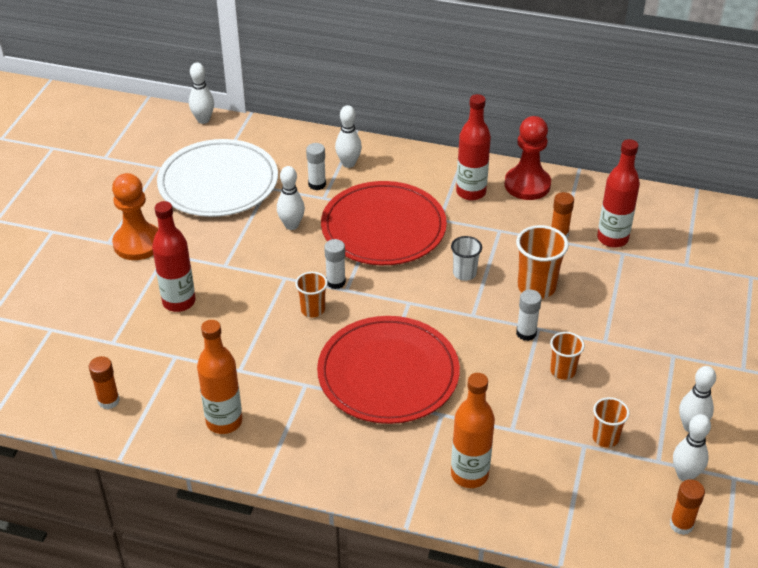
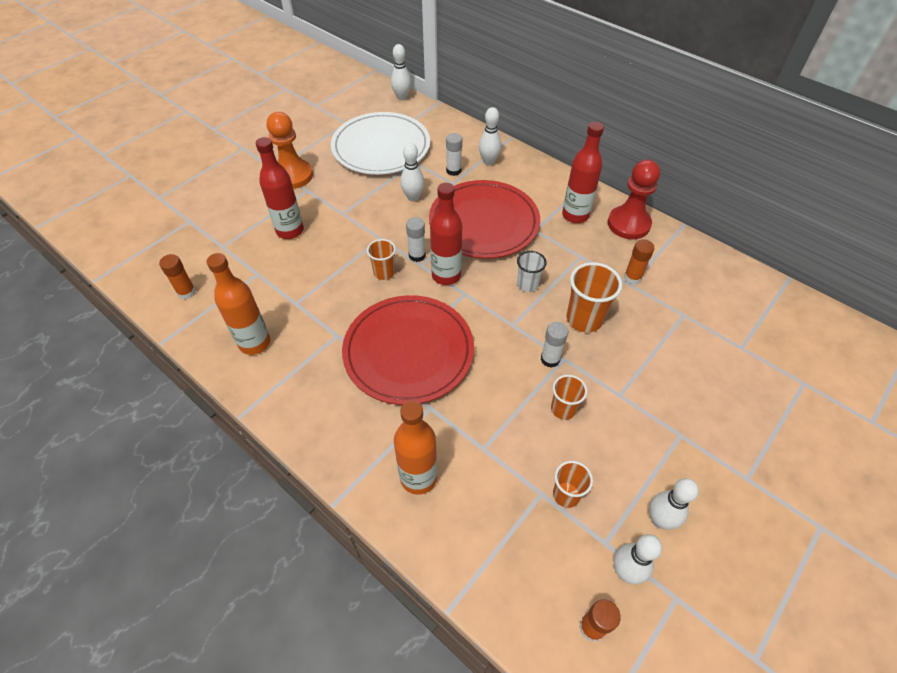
camera: 25 degrees right, 10 degrees up
(612, 238) = (681, 298): red bottle -> red bottle (446, 275)

